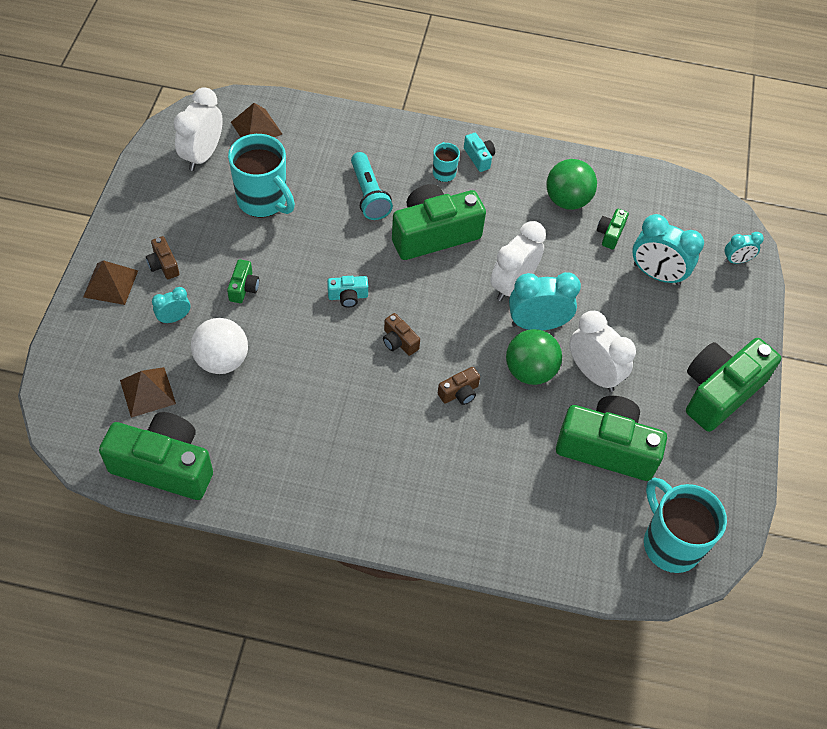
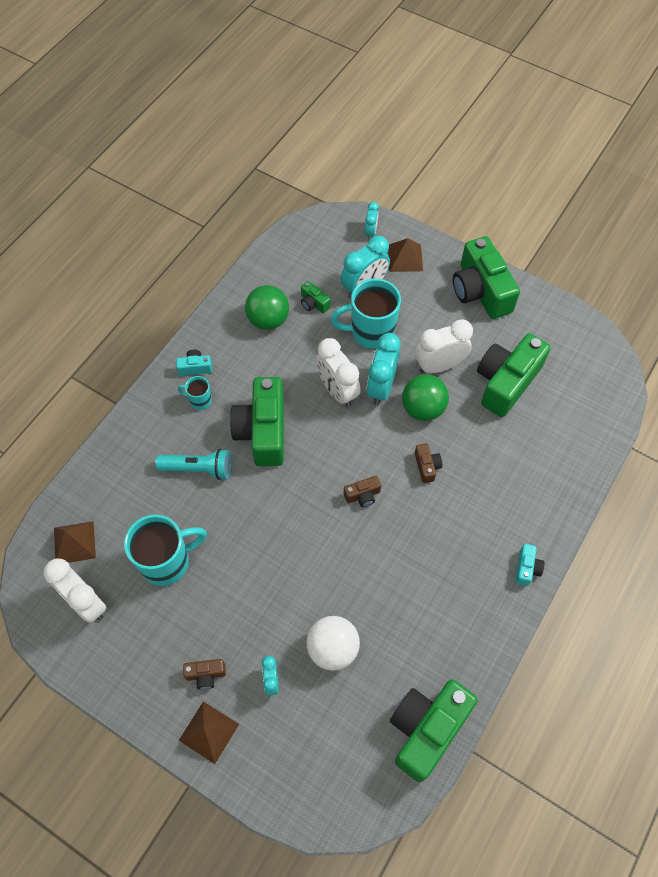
camera: 65 degrees left, 5 degrees up
(147, 392) = (345, 725): brown pyramid -> brown pyramid (405, 258)
(243, 288) = (260, 607): green camera -> none
(348, 296) = (302, 521): turquoise camera -> turquoise camera (526, 568)
(670, 543) = (593, 373): turquoise mug -> turquoise mug (371, 332)

